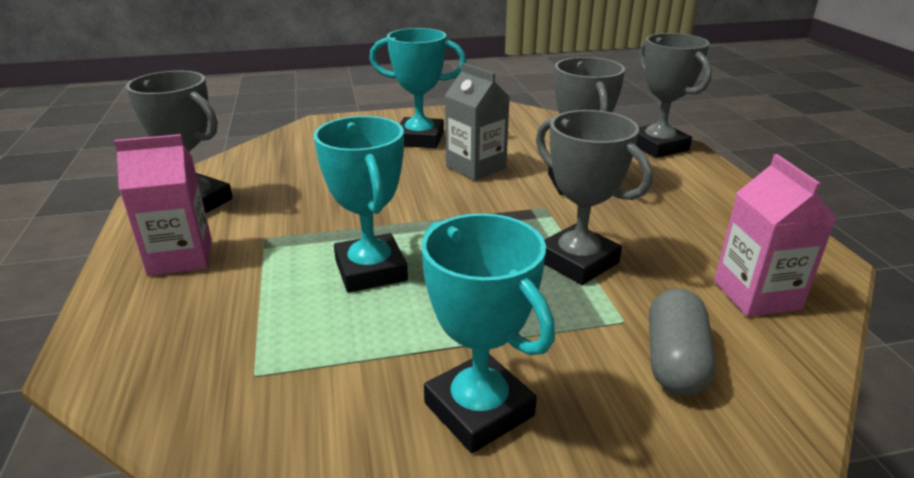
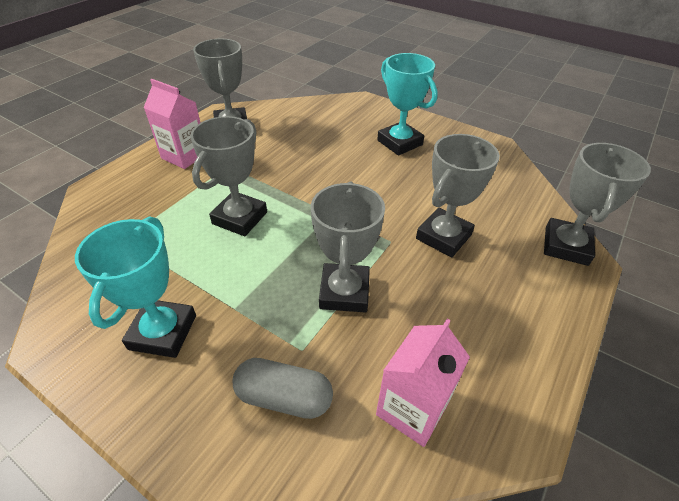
camera: 45 degrees right, 15 degrees up
(371, 270) = (240, 218): turquoise trophy -> grey trophy
(476, 167) = (398, 184): grey carton -> none
(675, 361) = (284, 397): grey capsule -> grey capsule turned 45 degrees clockwise

